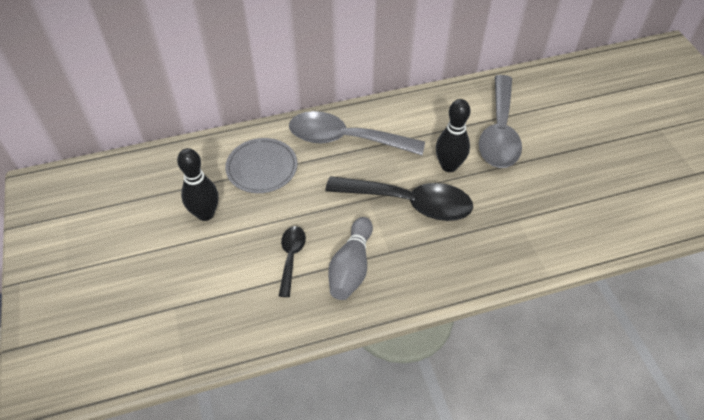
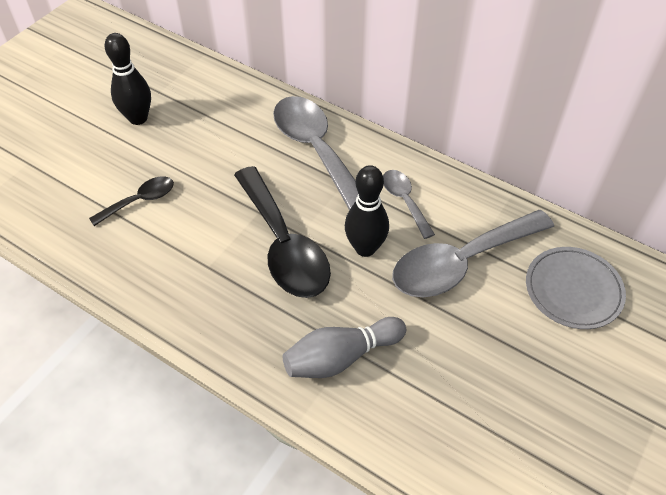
camera: 50 degrees right, 0 degrees up
(262, 168) = (222, 119): grey plate -> grey plate (573, 290)
(351, 267) = (165, 249): grey bowling pin -> grey bowling pin (341, 357)
(430, 126) = (404, 201): none -> grey spoon

